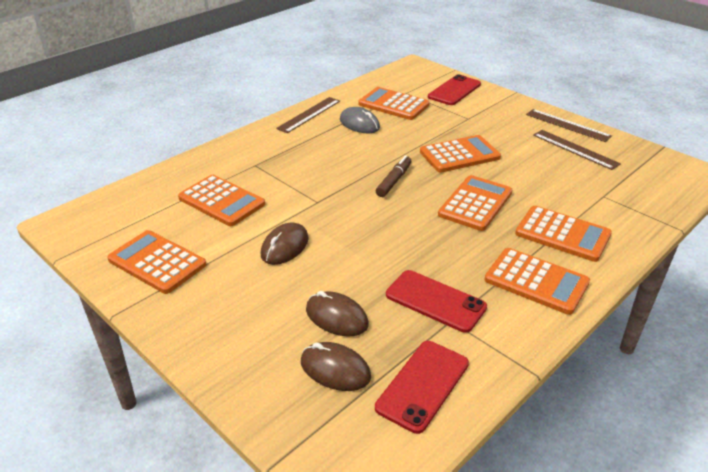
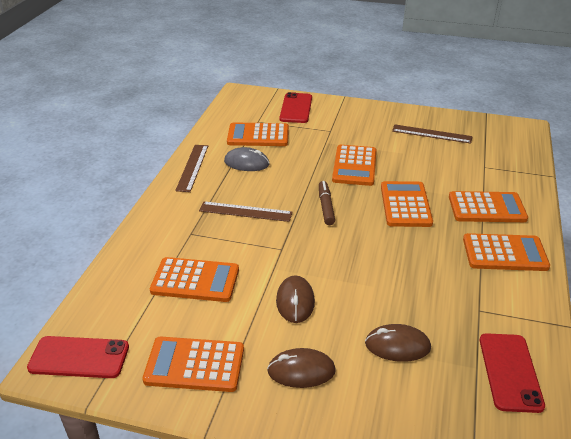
camera: 30 degrees left, 0 degrees up
(335, 369) = (439, 390): brown mouse -> brown mouse (301, 371)
(435, 301) = (454, 299): red phone -> red phone (79, 357)
(459, 155) = (354, 166): orange calculator -> orange calculator turned 150 degrees clockwise
(567, 125) = (408, 115): brown ruler -> brown ruler (245, 211)

